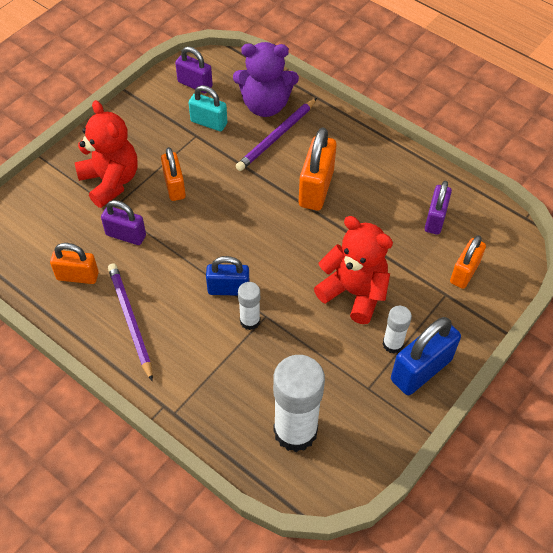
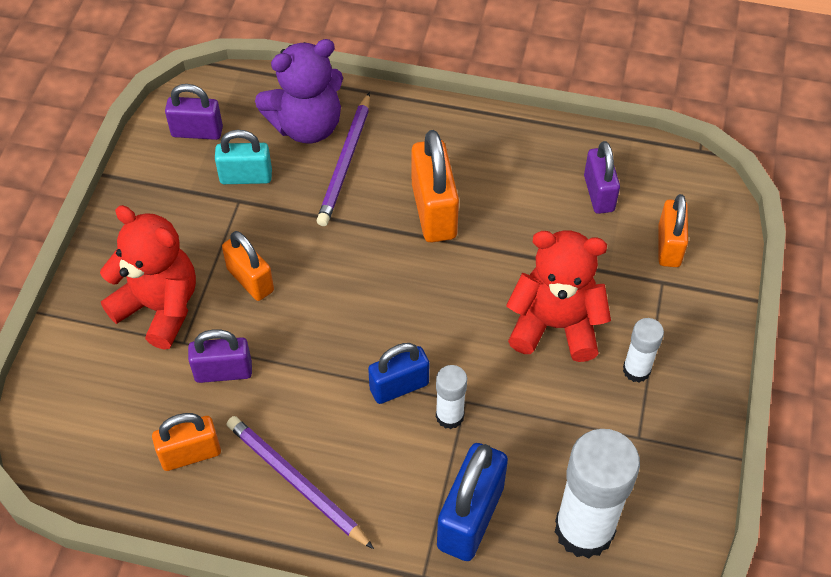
camera: 25 degrees left, 0 degrees up
(421, 370) = (686, 387): blue padlock -> blue padlock (470, 517)

